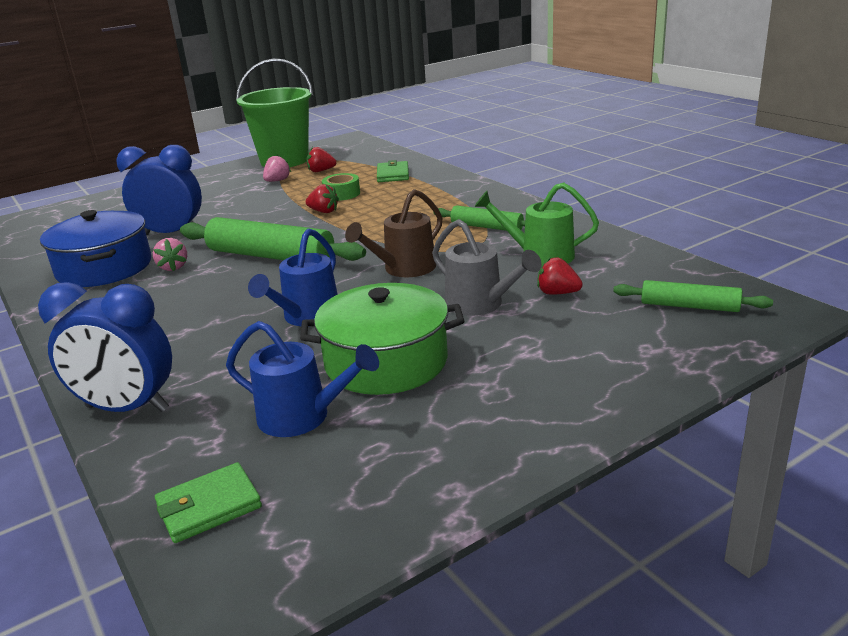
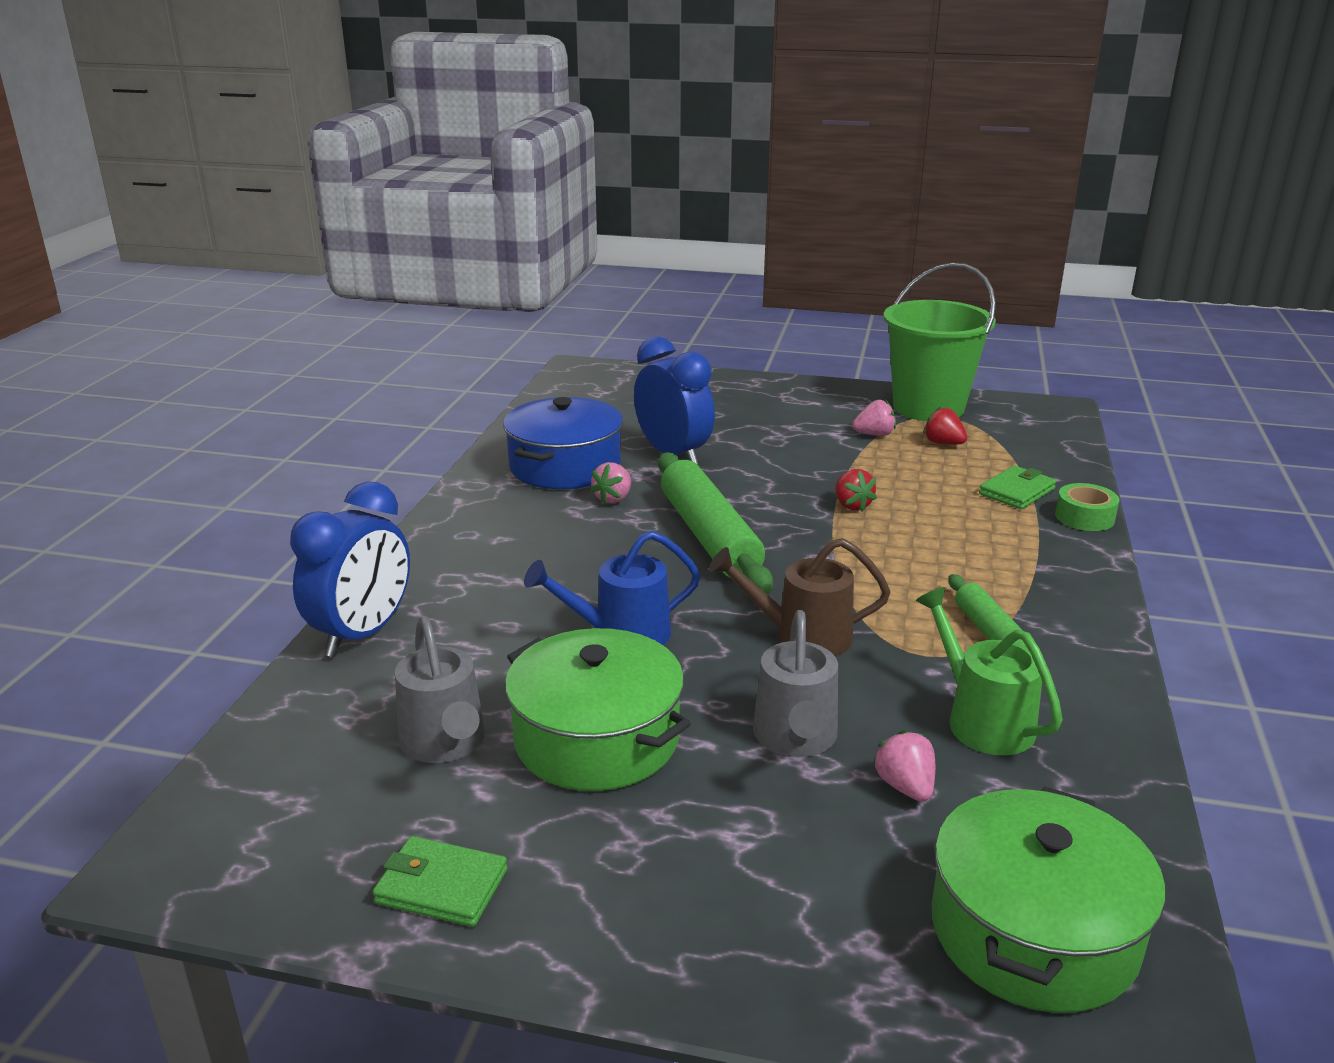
camera: 45 degrees right, 0 degrees up
(127, 409) = (363, 634): blue clock -> blue clock turned 120 degrees counterclockwise
(209, 506) = (268, 773): green wallet -> green wallet (442, 886)
(303, 417) = (445, 744): blue watering can -> grey watering can
(342, 194) = (911, 490): green tape -> green tape (1084, 517)
(557, 293) = (905, 786): red strawberry -> pink strawberry
(689, 306) = (1034, 932): green rolling pin -> green pot

